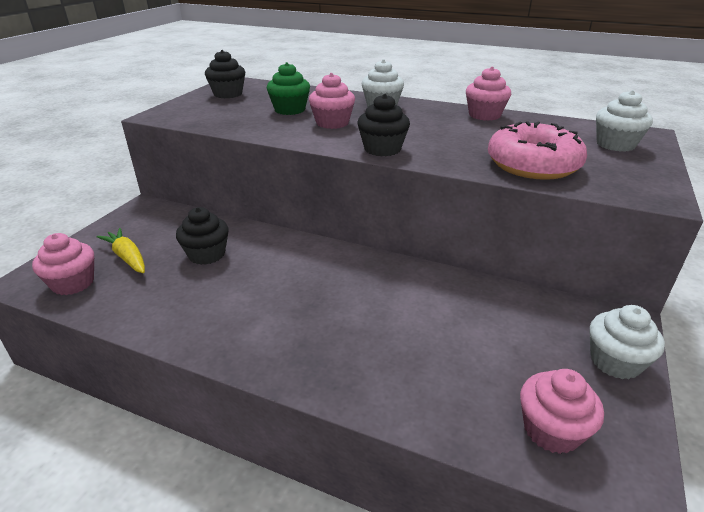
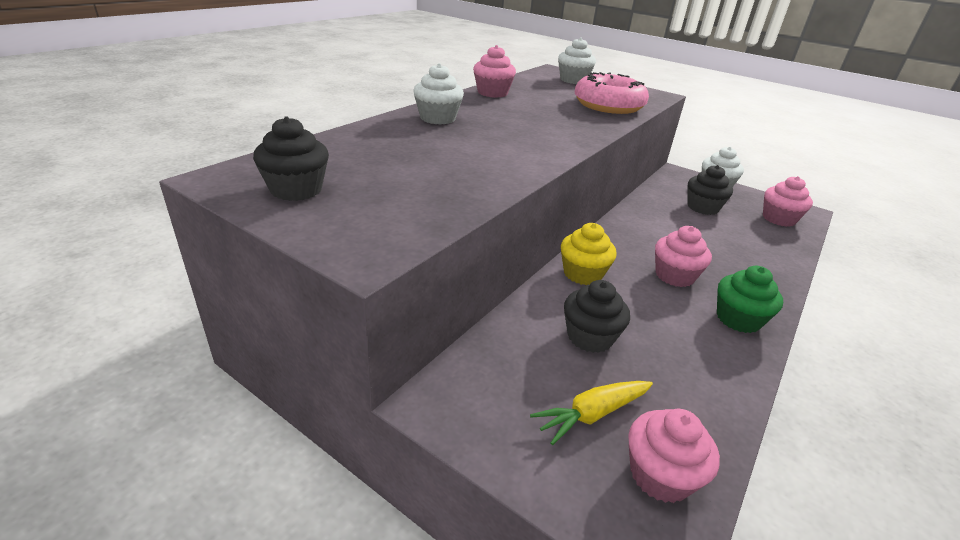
camera: 80 degrees left, 0 degrees up
(290, 110) = (417, 159): green cupcake -> green cupcake (738, 319)
(294, 248) = (582, 274): none -> yellow cupcake
(332, 123) = (481, 146): pink cupcake -> pink cupcake (674, 276)
(382, 149) = (567, 140): black cupcake -> black cupcake (702, 207)

